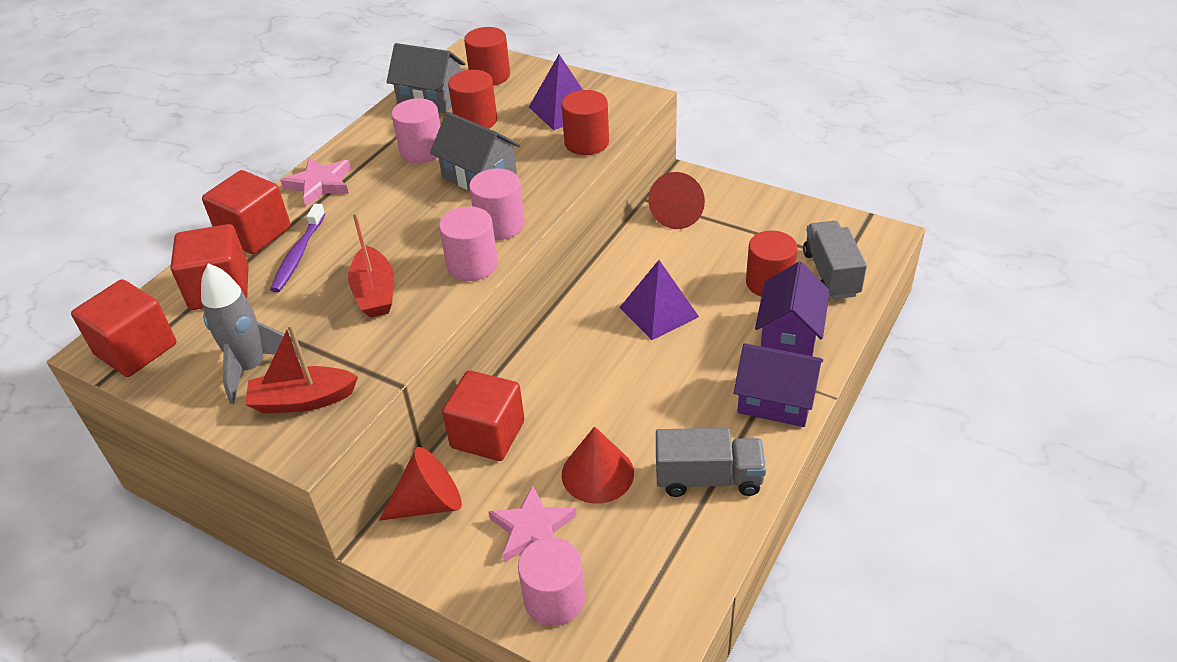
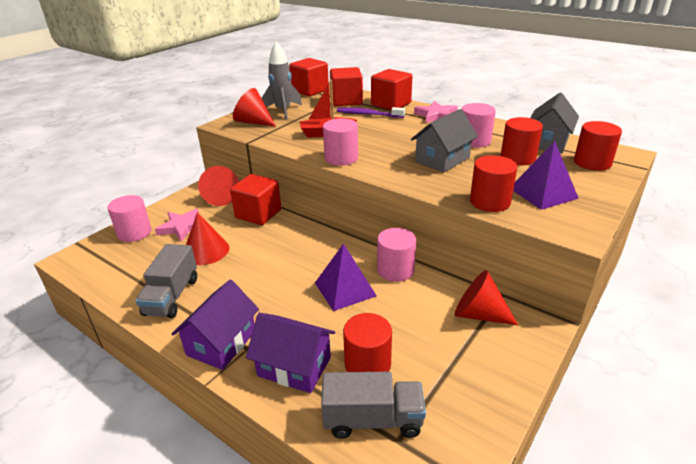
camera: 95 degrees right, 10 degrees down
(303, 400) = (253, 122): red boat -> red cone
(500, 225) = (381, 166): pink cylinder -> pink cylinder (395, 270)

